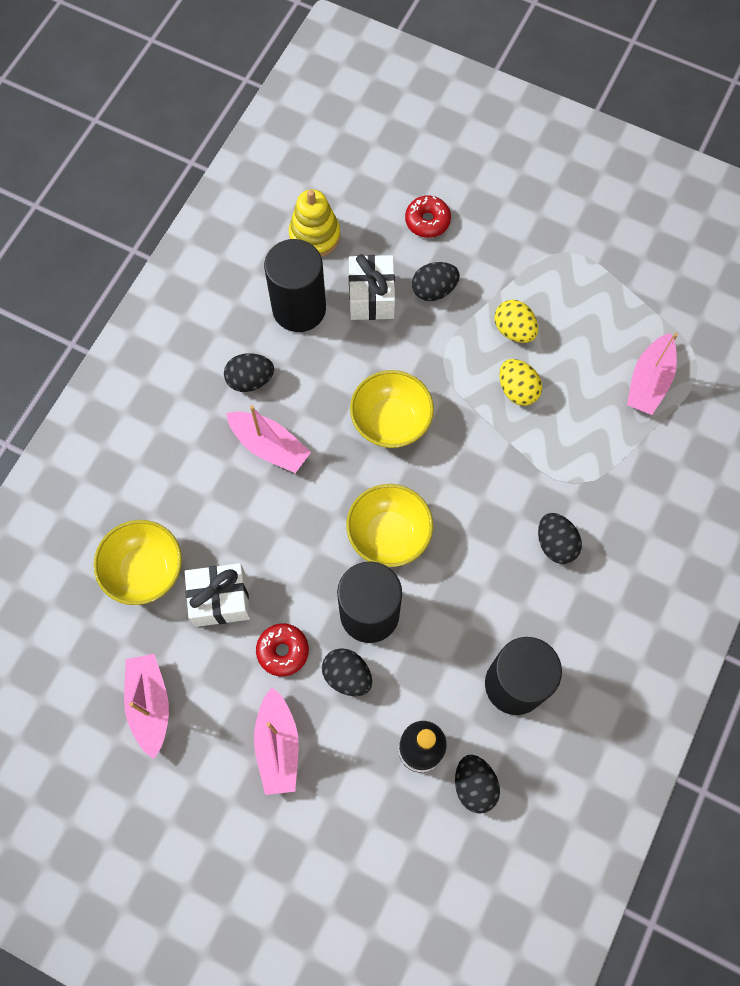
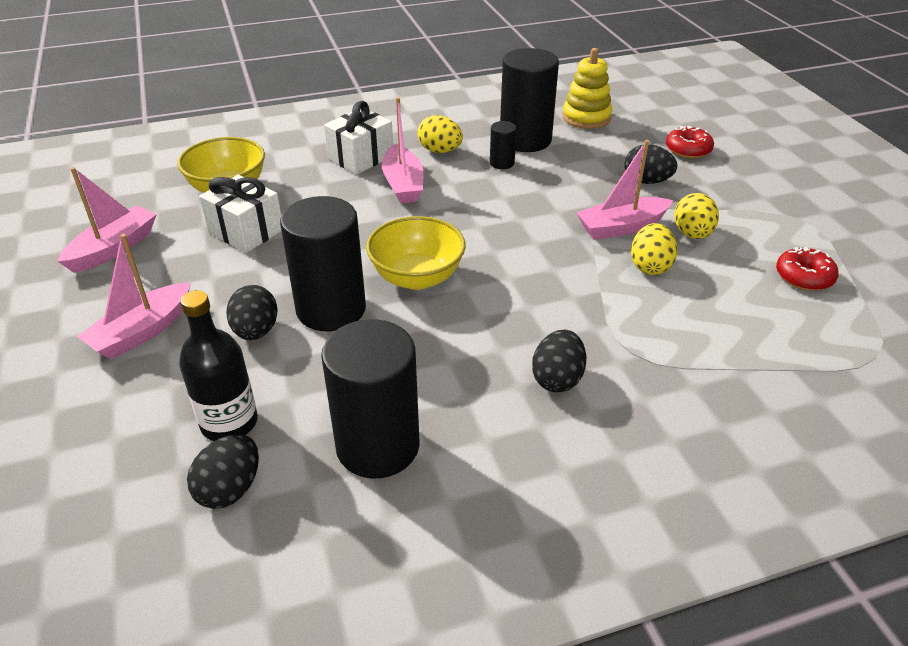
camera: 45 degrees right, 30 degrees down
(250, 380) = (440, 151): black egg -> yellow egg
(283, 651) = (237, 284): red donut -> red donut (804, 277)
(312, 355) = (502, 163): none -> black cylinder
(371, 297) = (589, 161): white gift -> white gift (361, 158)
(391, 421) = (512, 223): yellow bowl -> none
(649, 382) = (801, 335): pink boat -> pink boat (621, 227)

